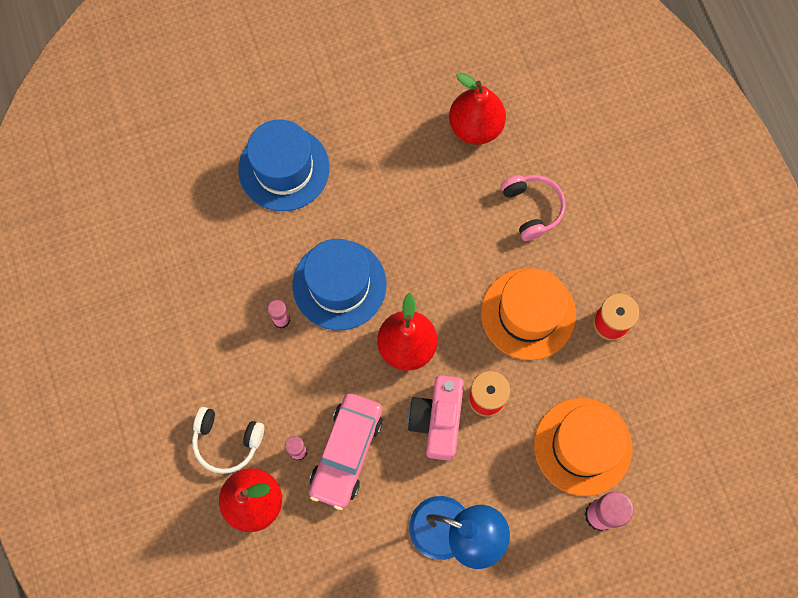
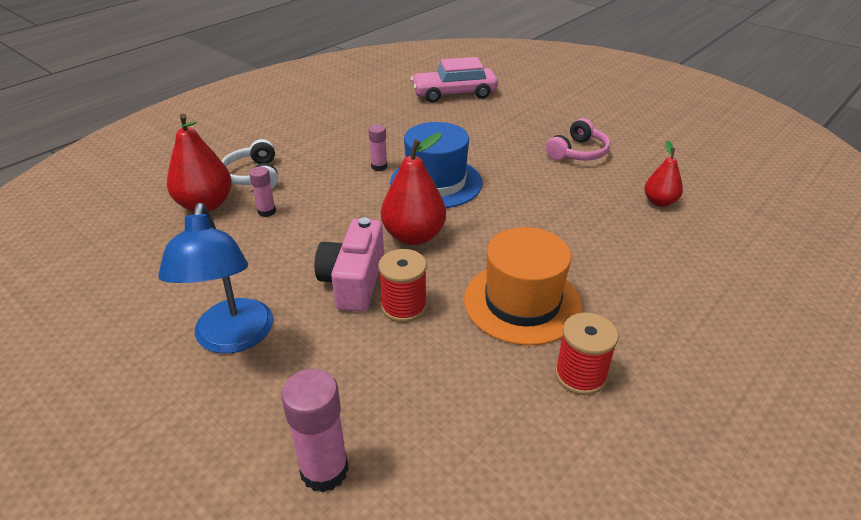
camera: 60 degrees right, 35 degrees down
(284, 168) = (503, 129): blue hat -> none
(346, 452) = (282, 237): pink car -> pink car (454, 94)
(437, 420) = (354, 281): pink camera -> pink camera turned 60 degrees counterclockwise
(475, 127) = (659, 202): red pear -> red pear, size x0.60
(532, 208) = (631, 263): pink headphones -> pink headphones (578, 152)
(582, 446) = (406, 412): orange hat -> none

